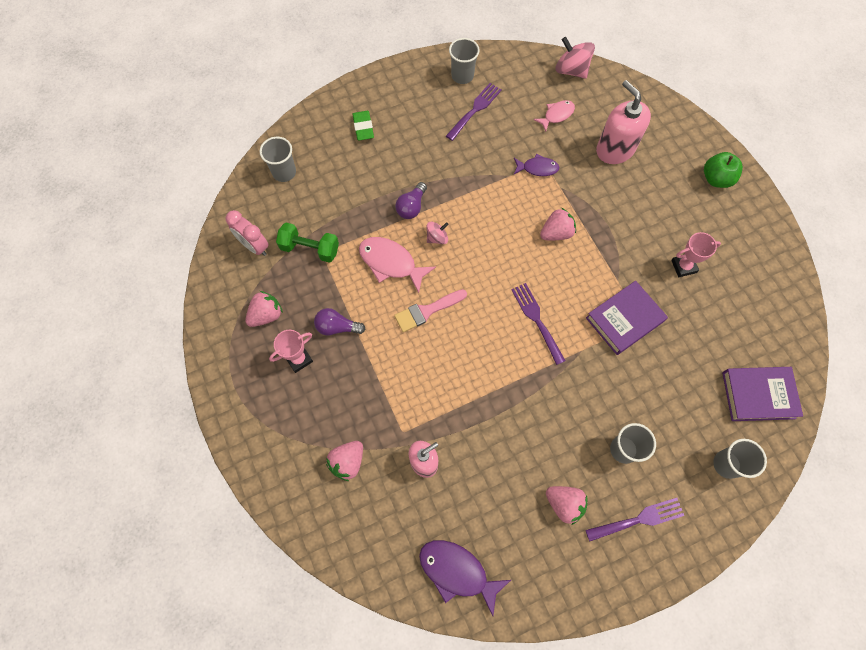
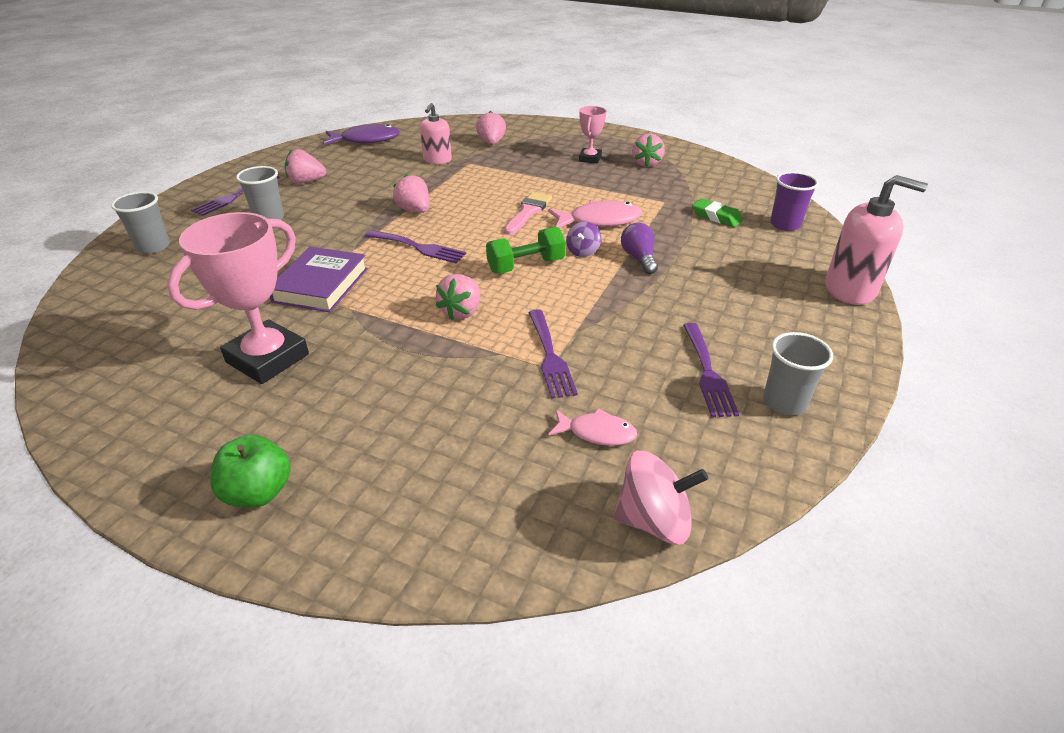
camera: 140 degrees right, 30 degrees down
(254, 246) = (719, 183): pink clock -> none
(284, 172) = (785, 225): grey cup -> purple cup
(310, 248) = (677, 199): green dumbbell -> green dumbbell (526, 266)
(337, 327) = (587, 178): purple light bulb -> none
(363, 127) = (788, 287): green eraser -> green eraser (716, 217)
(437, 238) = (583, 251): pink spinning top -> purple spinning top
(506, 377) = (414, 210): none -> pink strawberry
(537, 168) = (550, 356): purple fish -> purple fork
(556, 115) = (597, 433): pink fish -> pink fish turned 90 degrees counterclockwise
(615, 149) = (464, 438): pink soap dispenser -> pink soap dispenser (850, 289)
(683, 266) = (267, 358): pink trophy -> pink trophy, size x1.87
(758, 395) = (123, 299): purple book -> none

